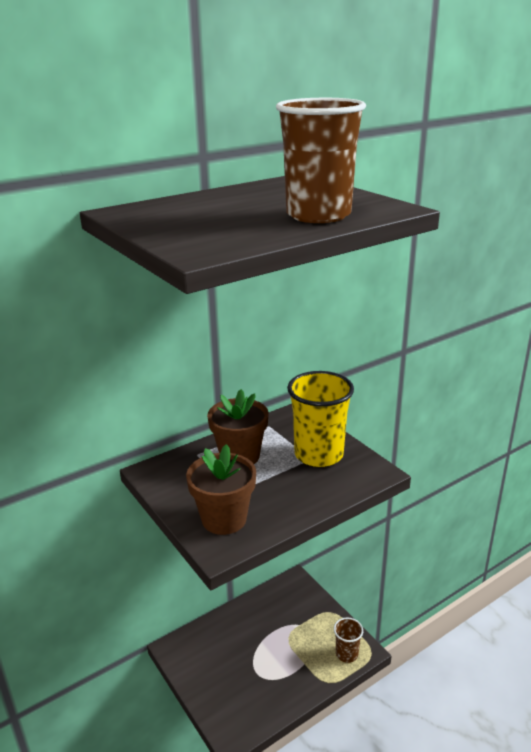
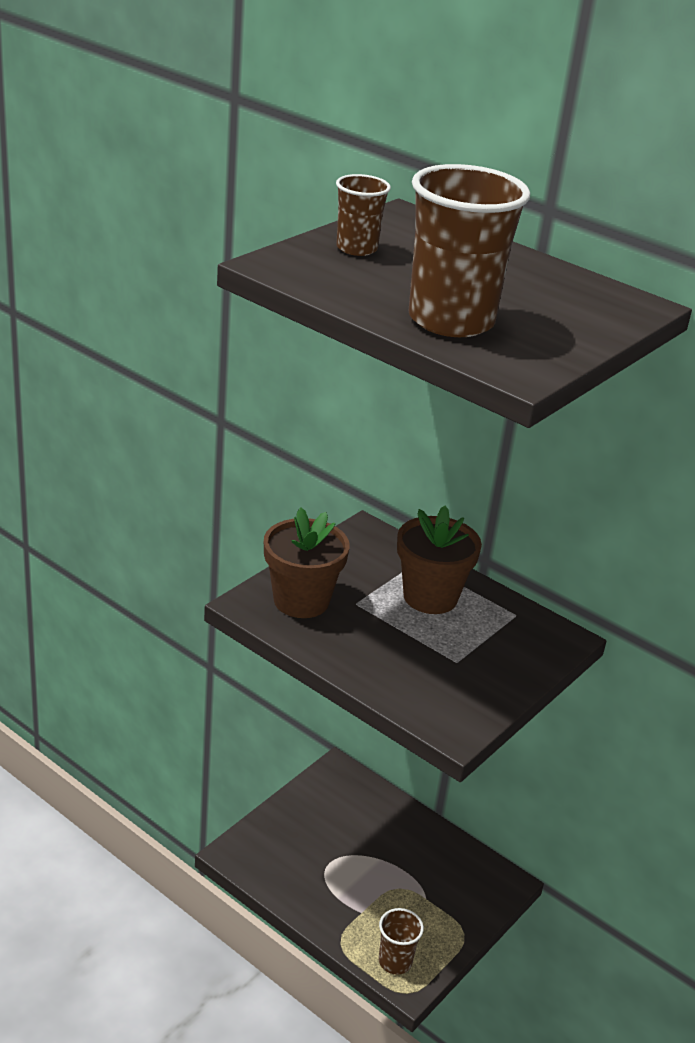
camera: 70 degrees right, 5 degrees up
(179, 227) = (356, 248): none -> brown cup
(318, 454) = (469, 668): yellow cup -> none

